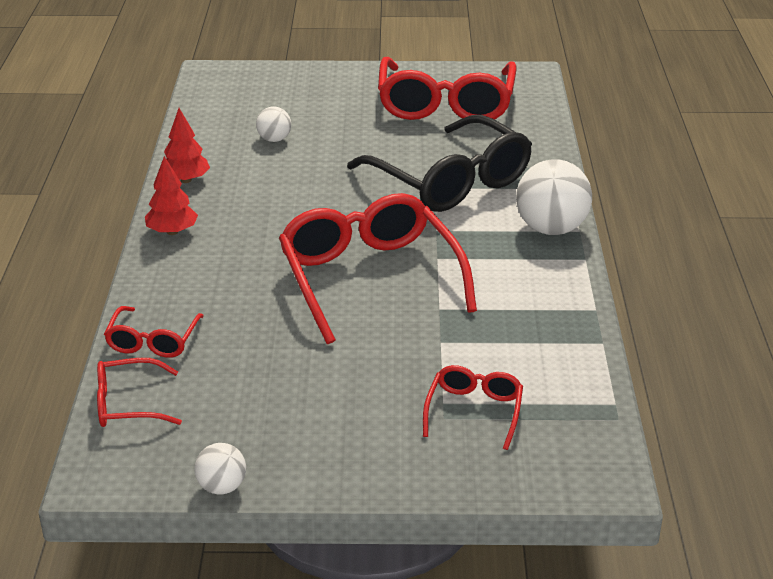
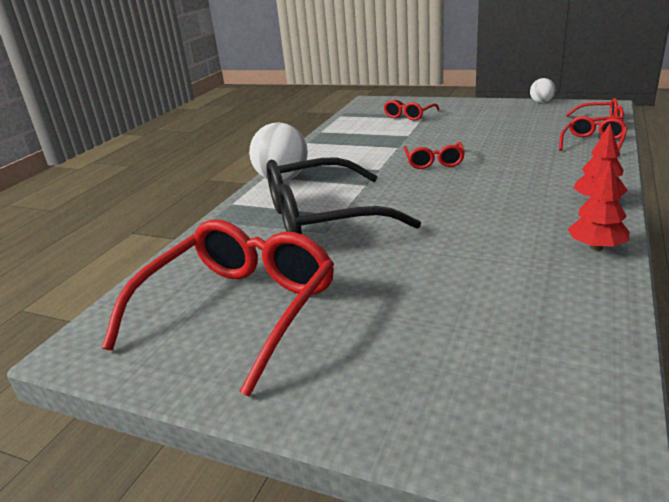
camera: 155 degrees left, 5 degrees down
(274, 139) = (484, 287): white ball -> none
(370, 278) = (434, 162): red glasses -> red glasses, size x0.48
(450, 181) = (322, 218): black glasses -> black glasses turned 90 degrees counterclockwise

